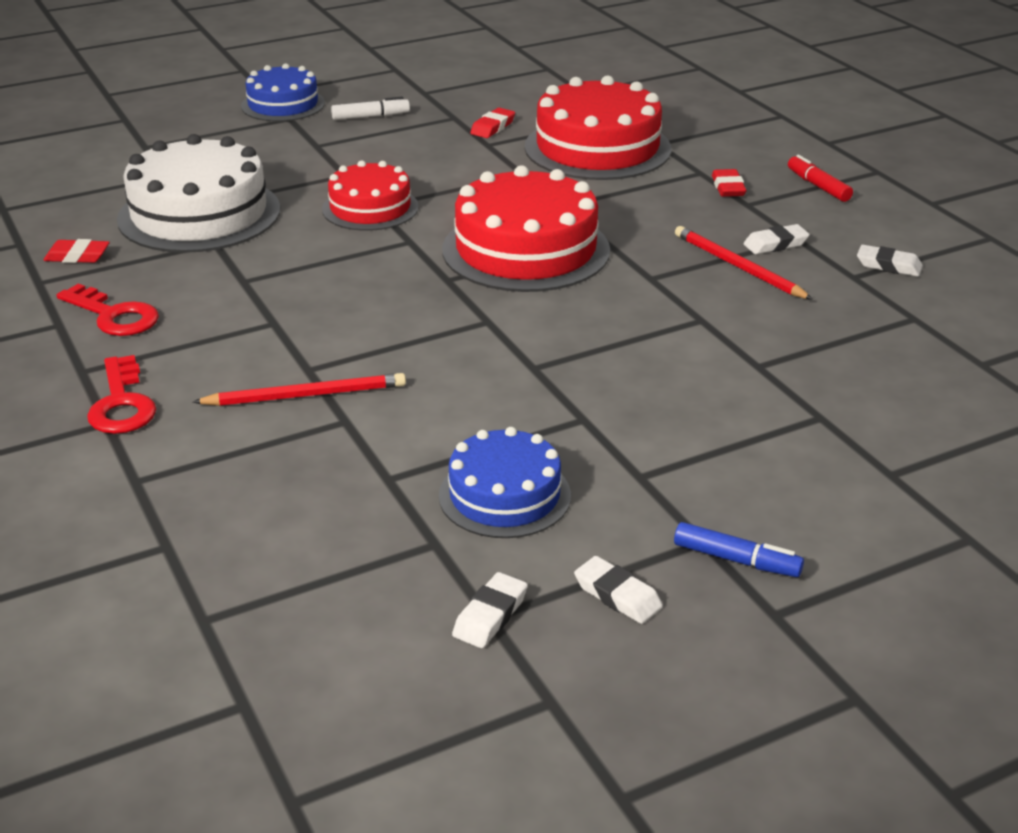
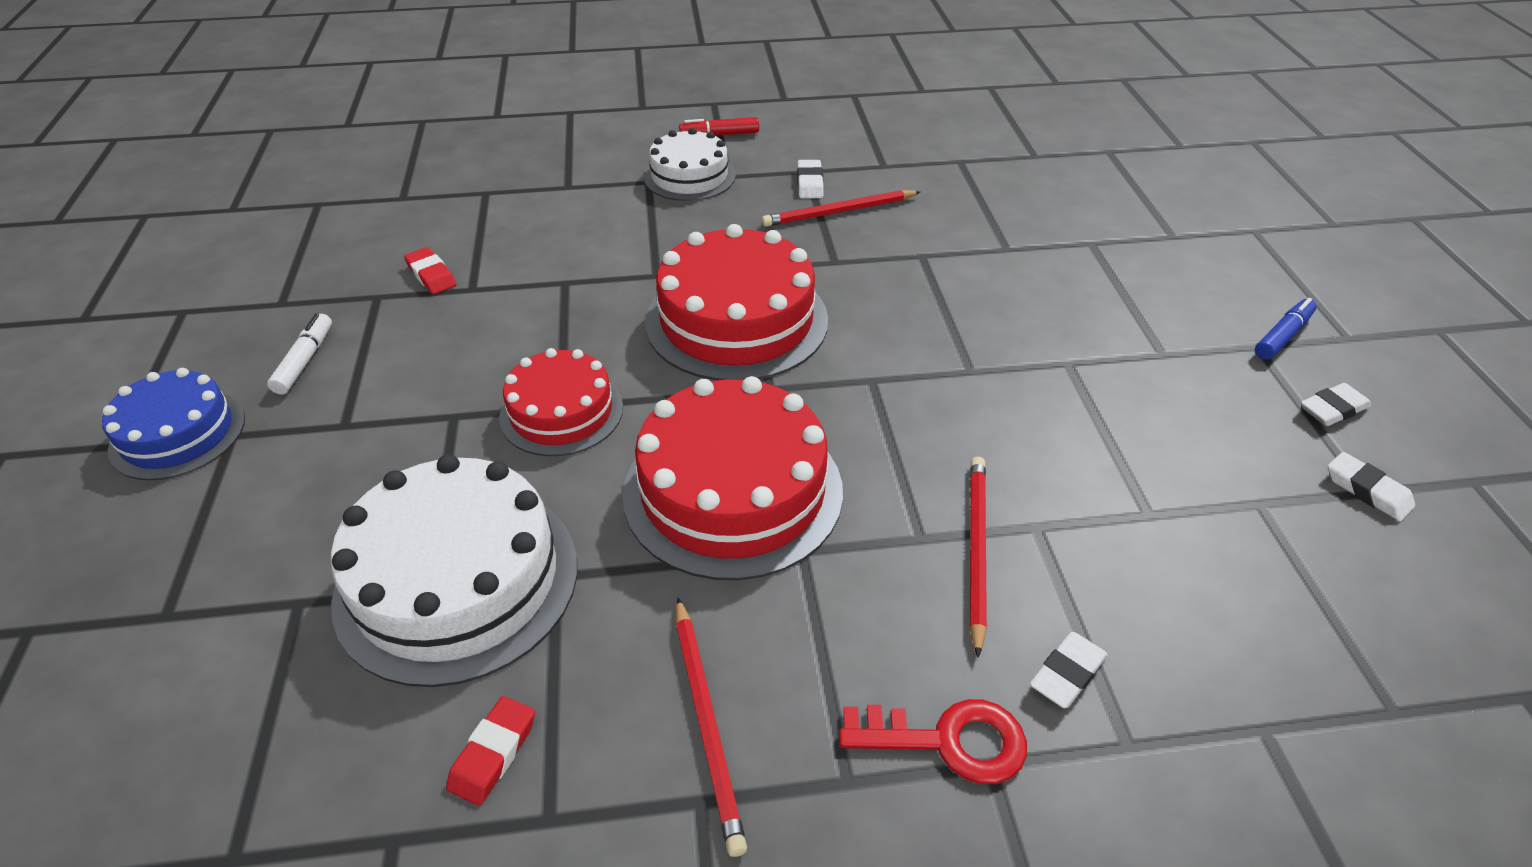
camera: 70 degrees left, 10 degrees up
(114, 316) = (707, 723): red key -> red pencil
(504, 495) = (1185, 440): blue cake -> none
(597, 148) = (546, 222): red cake -> red cake (733, 491)
(728, 187) = (689, 176): red eraser -> white cake
(888, 266) = (874, 146): white eraser -> white eraser (1067, 674)

